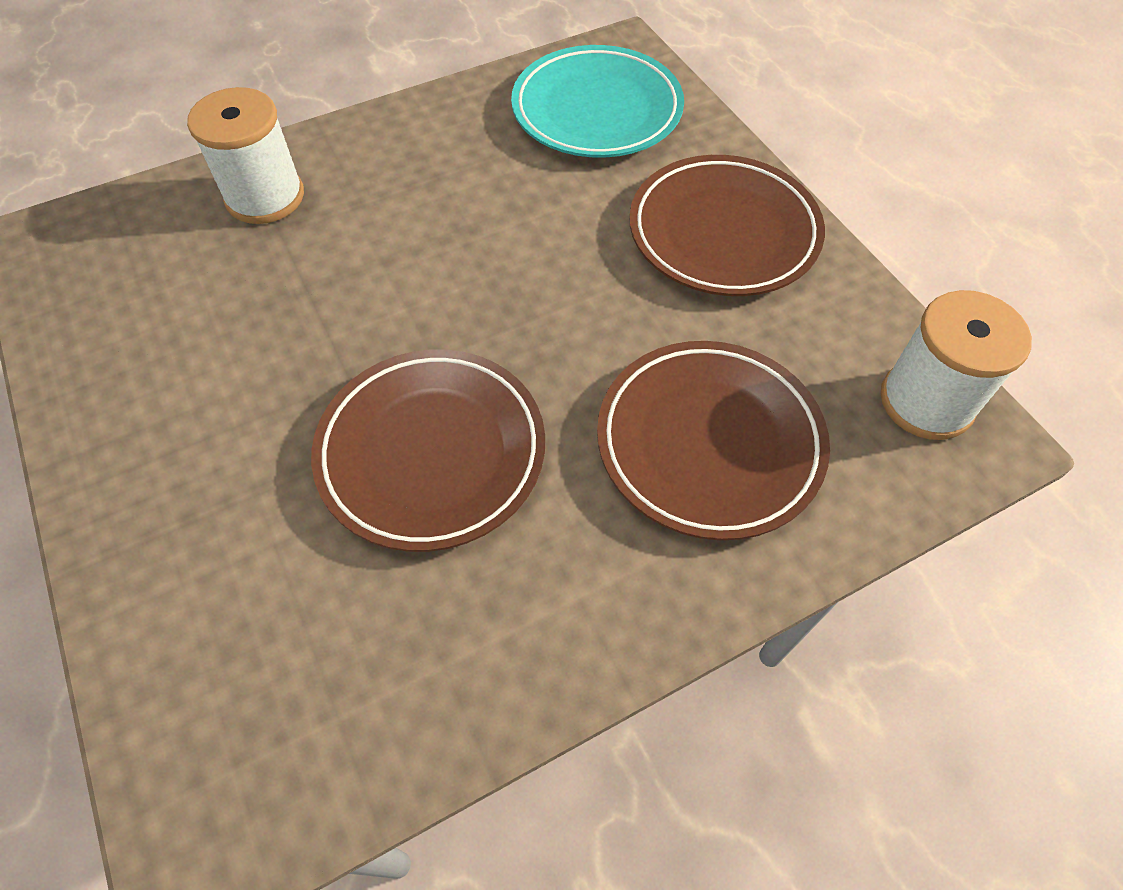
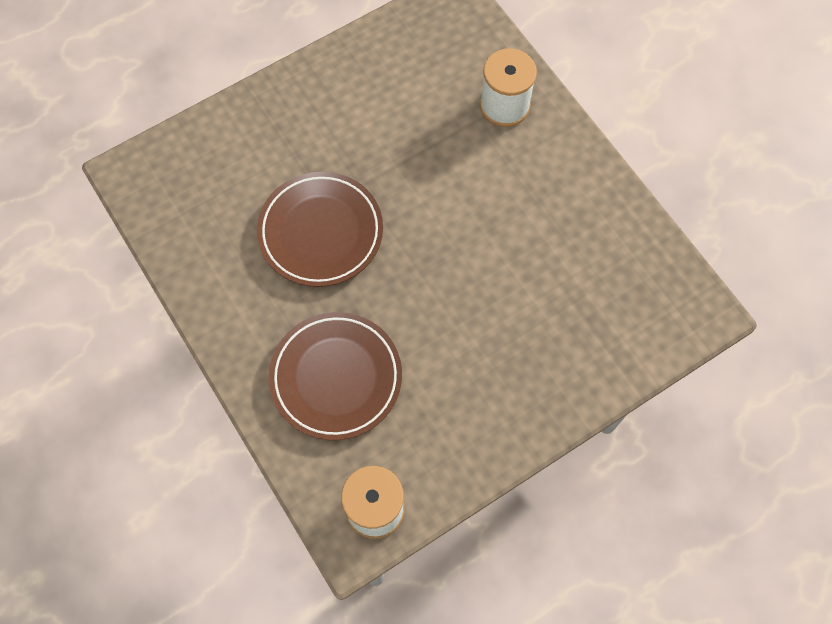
camera: 85 degrees right, 10 degrees up
(597, 110) = (624, 299): turquoise plate -> none
(723, 233) = (507, 388): brown plate -> none

